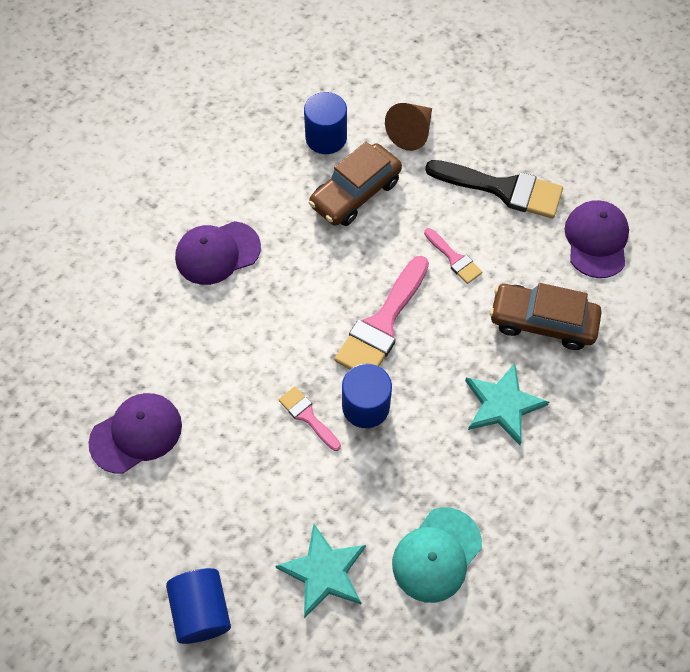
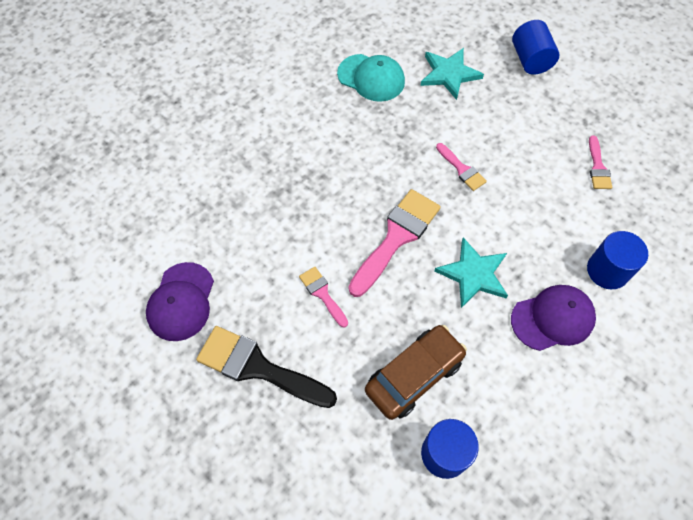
camera: 175 degrees left, 0 degrees up
(136, 433) = (598, 167): purple cap -> pink brush
(365, 406) = (415, 173): blue cylinder -> blue cylinder (607, 270)
(411, 133) = (345, 452): brown cone -> none
(436, 555) = (371, 78): turquoise cap -> turquoise cap turned 75 degrees clockwise
(502, 405) = (305, 166): turquoise star -> turquoise star (473, 274)
(542, 322) = (255, 228): brown car -> none

